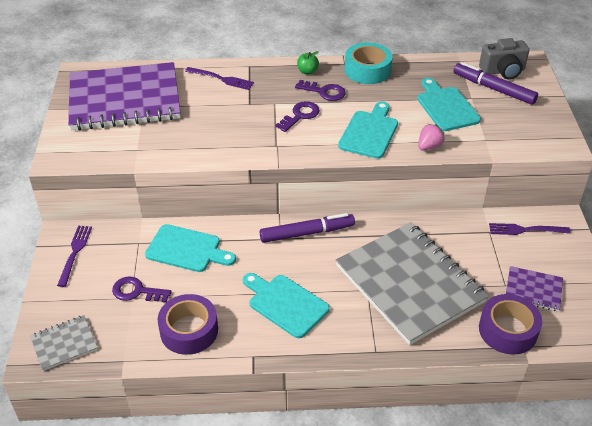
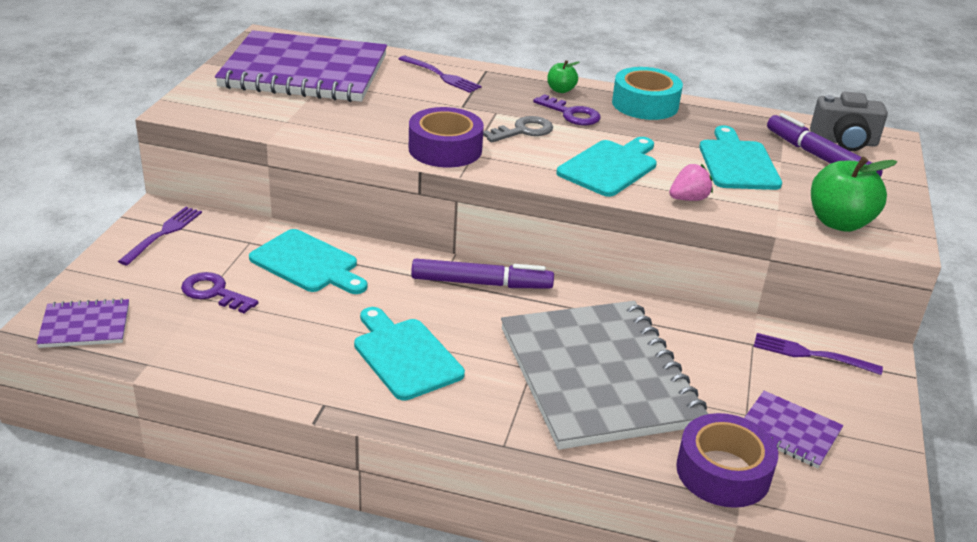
camera: 15 degrees right, 10 degrees down
(64, 344) = (85, 326): grey notebook -> purple notebook
(189, 330) = (255, 352): purple tape -> purple tape (445, 149)
(300, 115) = (523, 131): purple key -> grey key
(525, 141) = (839, 222): none -> green apple

